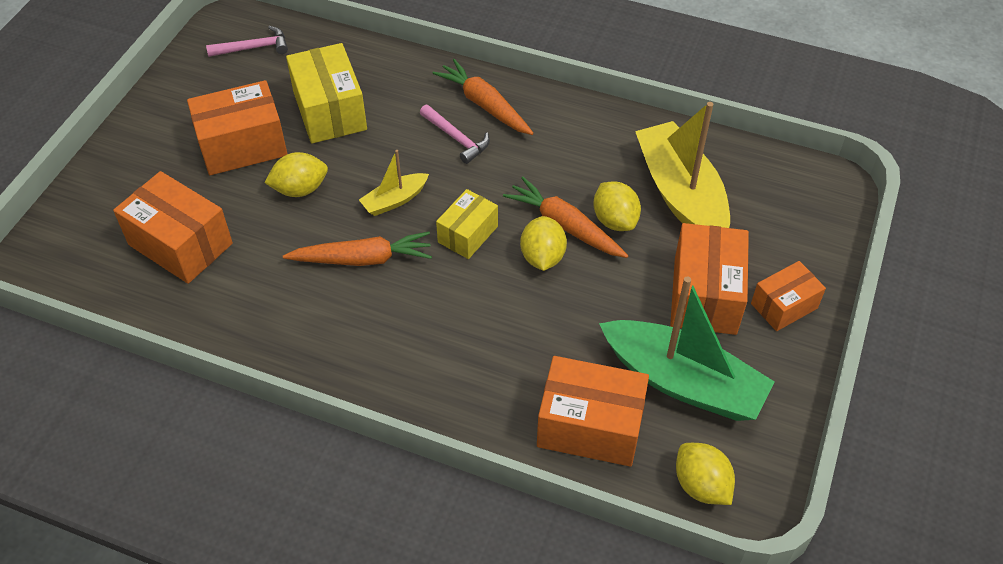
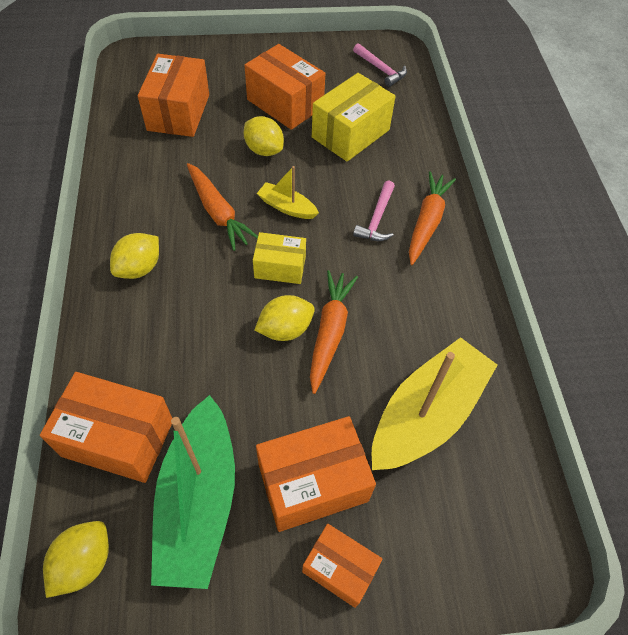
camera: 60 degrees right, 5 degrees up
(590, 426) = (118, 438): orange box -> orange box turned 60 degrees counterclockwise
(615, 220) = (360, 369): yellow lemon -> yellow lemon (139, 268)

